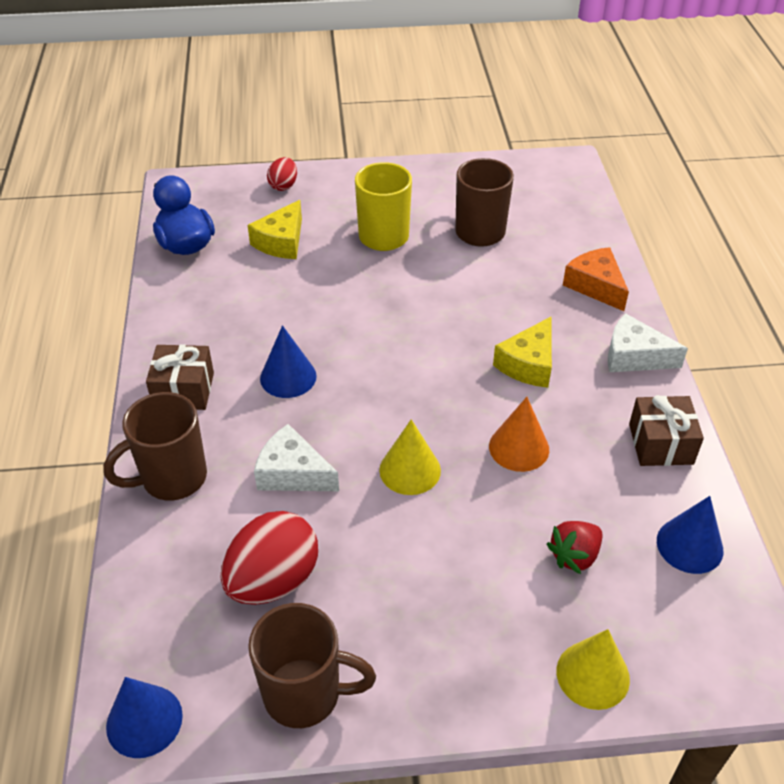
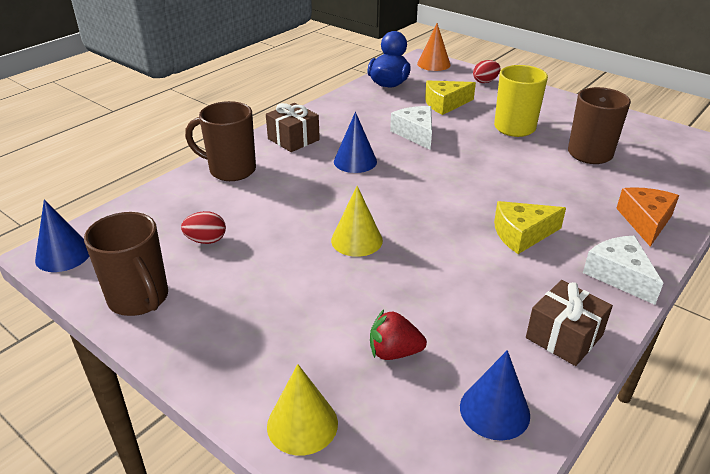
camera: 45 degrees right, 10 degrees down
(273, 580) = (206, 240): red egg -> red egg, size x0.53
(292, 473) = (290, 202): white cheese -> white cheese (415, 134)
(519, 447) = (445, 272): orange cone -> orange cone (433, 64)

